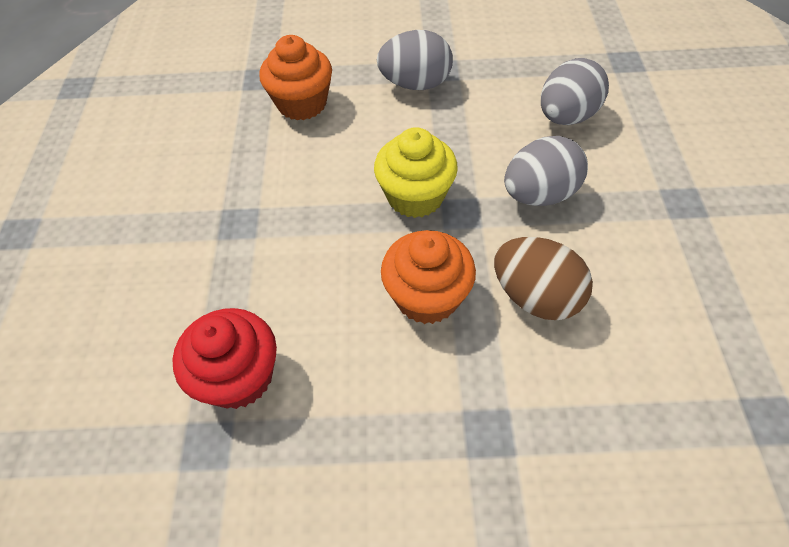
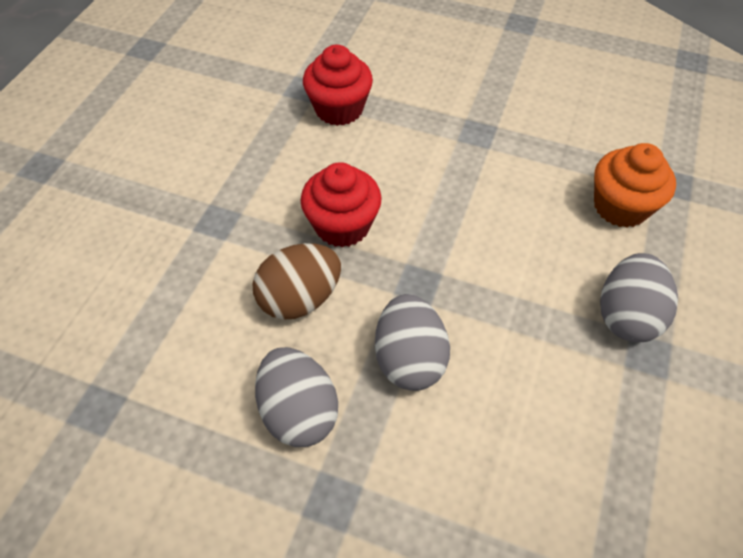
camera: 110 degrees right, 0 degrees up
(415, 196) = (453, 255): yellow cupcake -> none
(427, 297) = (342, 225): orange cupcake -> red cupcake
(566, 116) = (517, 451): grey egg -> grey egg (299, 411)

